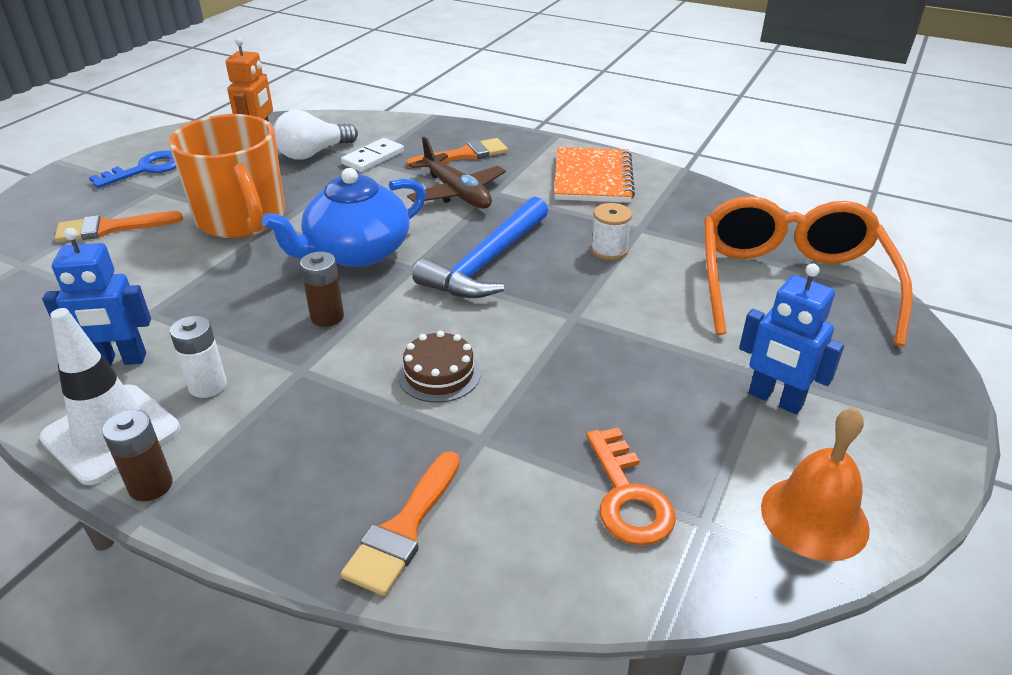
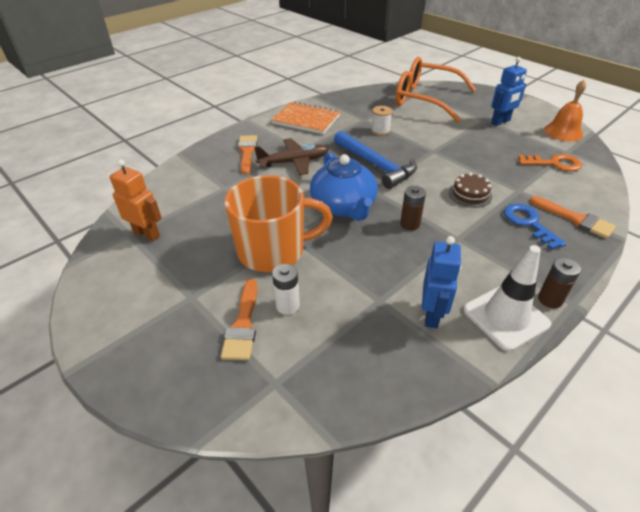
camera: 70 degrees left, 5 degrees up
(146, 169) = (145, 303): blue key -> blue key (529, 223)
(208, 386) = (466, 275): white battery -> white battery (287, 306)
(313, 153) = (193, 210): white light bulb -> none
(373, 158) = (222, 185): white domino -> none

